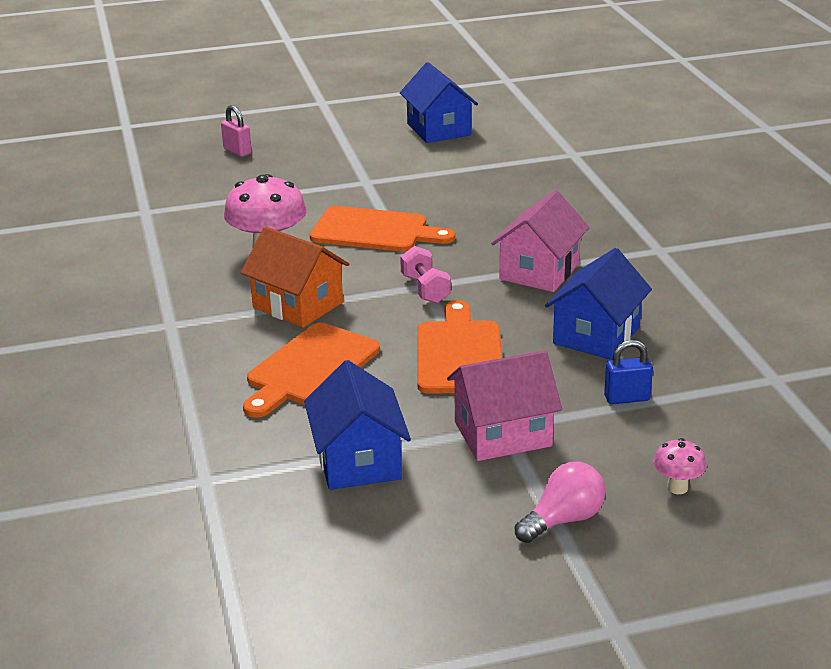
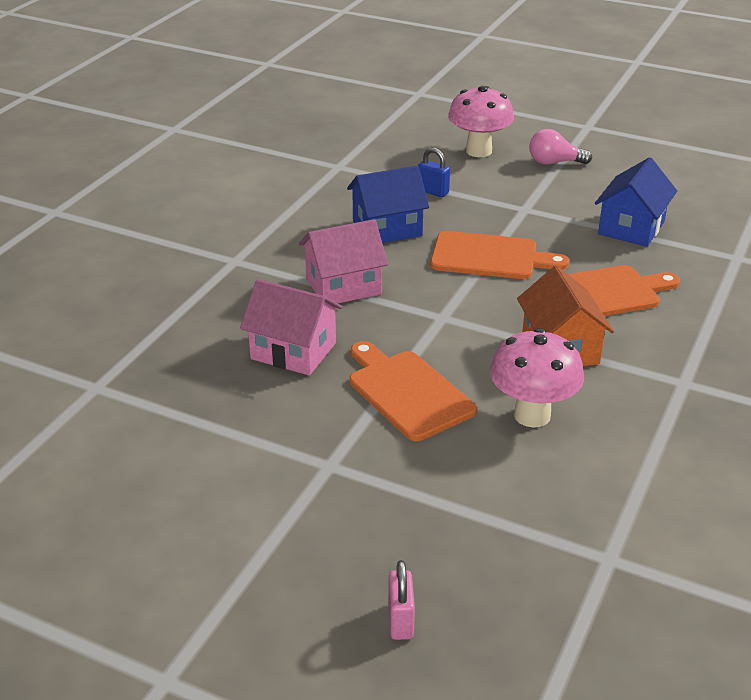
camera: 140 degrees left, 5 degrees up
(425, 289) = (446, 313): pink dumbbell -> none
(439, 129) = (135, 510): blue house -> none
(459, 353) = (490, 257): orange cutting board -> orange cutting board turned 120 degrees counterclockwise
(502, 434) = (530, 205): pink house -> pink house (293, 351)
(677, 487) = (478, 151): pink mushroom -> pink mushroom, size x2.07

